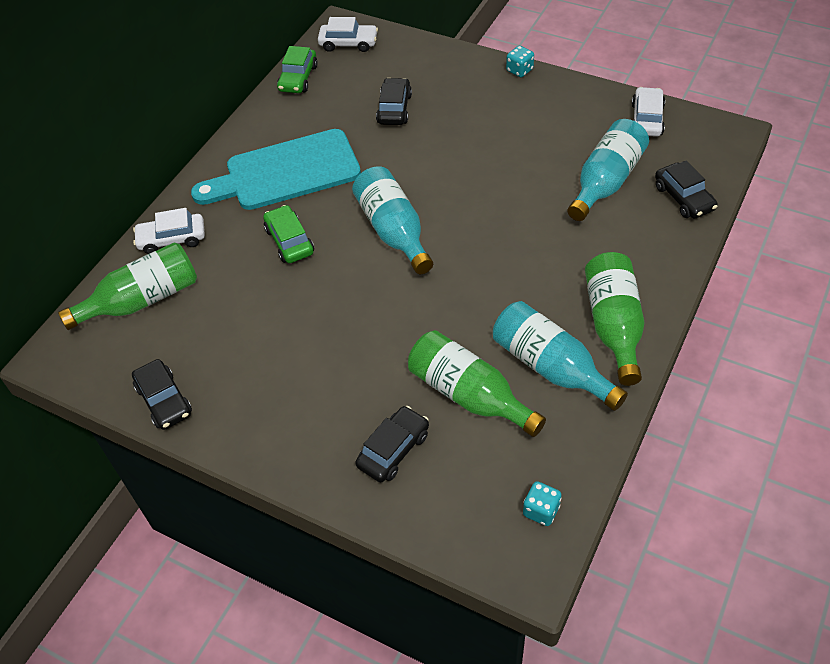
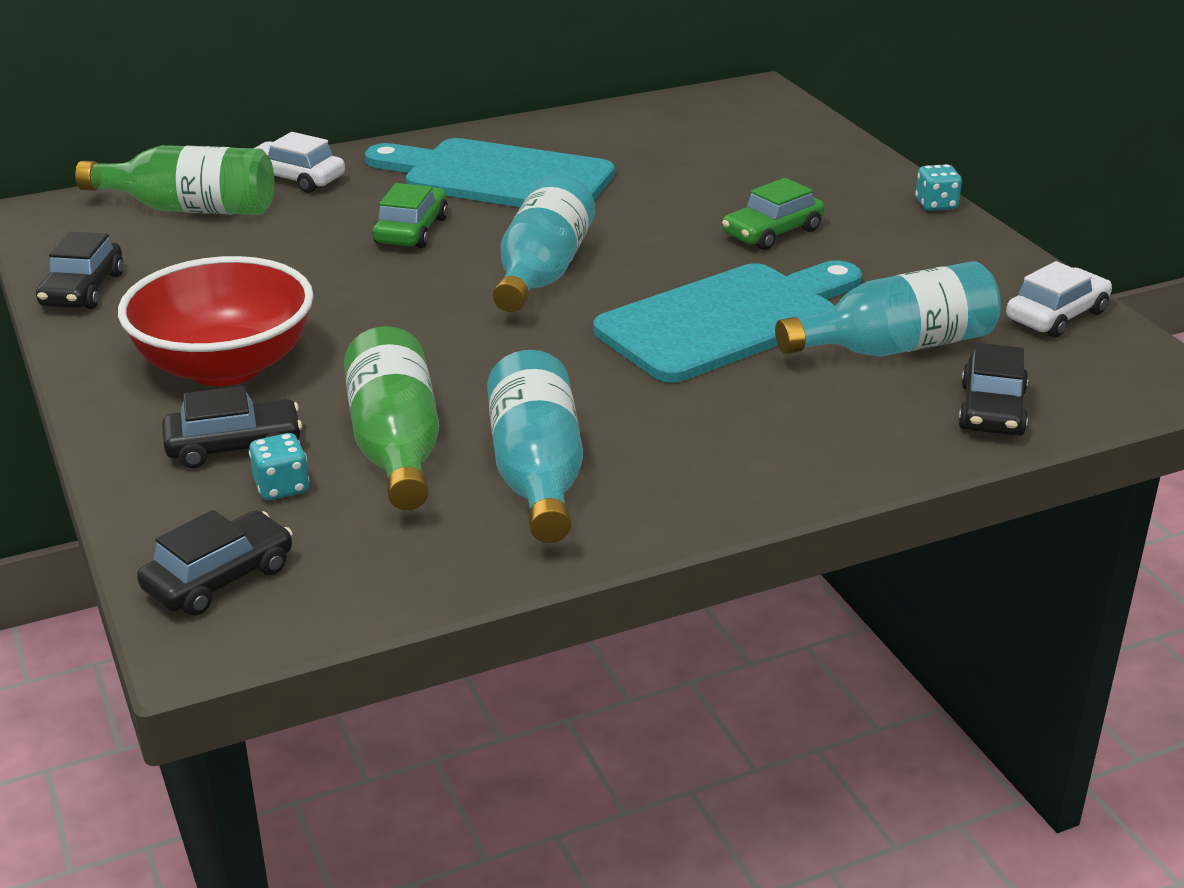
camera: 35 degrees right, 20 degrees down
(298, 78) = (637, 112): green car -> green car (772, 232)
(319, 401) = (225, 367): none -> red bowl
(348, 43) = (745, 106): white car -> none
(394, 109) = (712, 177): black car -> black car (219, 578)
(517, 210) = (727, 320): none -> turquoise cutting board
(541, 510) = (306, 592): turquoise dice -> turquoise dice (281, 487)
(613, 325) = (685, 479): green bottle -> none

